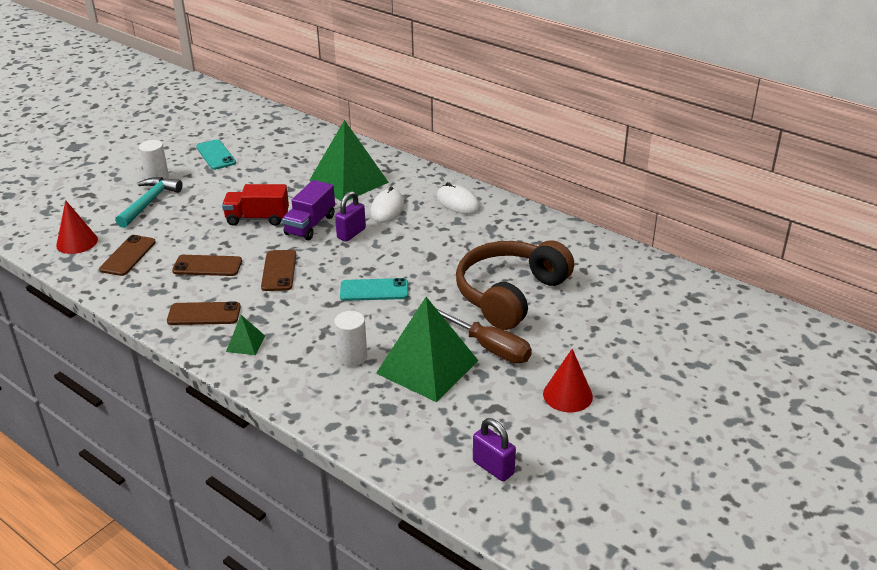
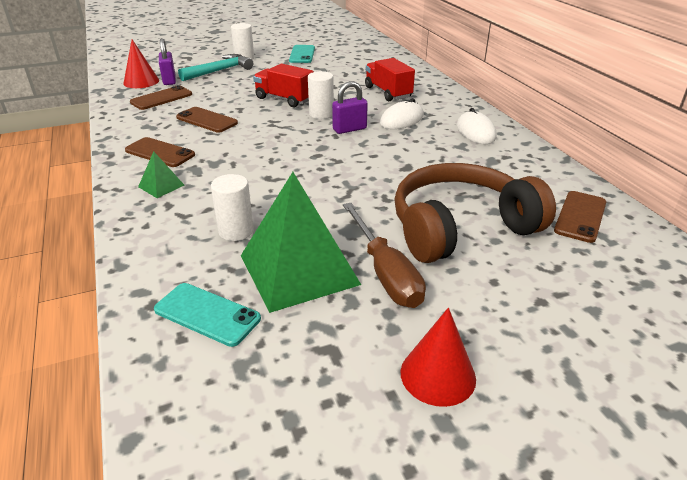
camera: 30 degrees right, 0 degrees up
(279, 271) = (256, 139): brown phone -> brown phone (580, 216)
(310, 225) = (321, 114): purple truck -> white cylinder
(348, 181) = (388, 92): green pyramid -> red truck
(374, 290) = (321, 179): turquoise phone -> turquoise phone (207, 314)
(493, 467) = (251, 433): purple padlock -> purple padlock (169, 80)

